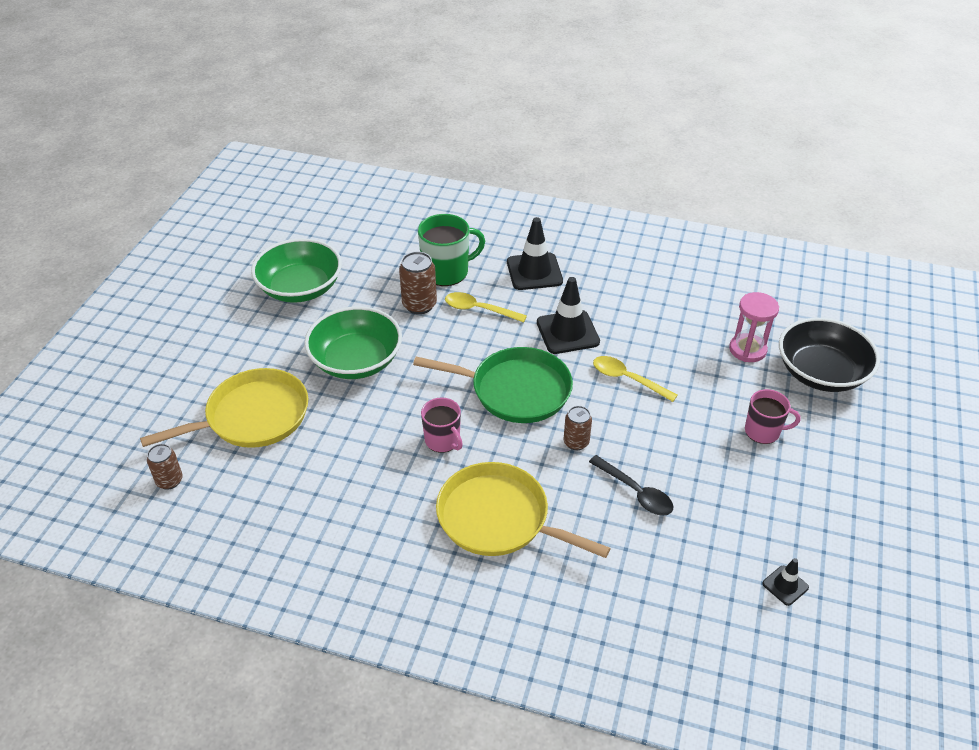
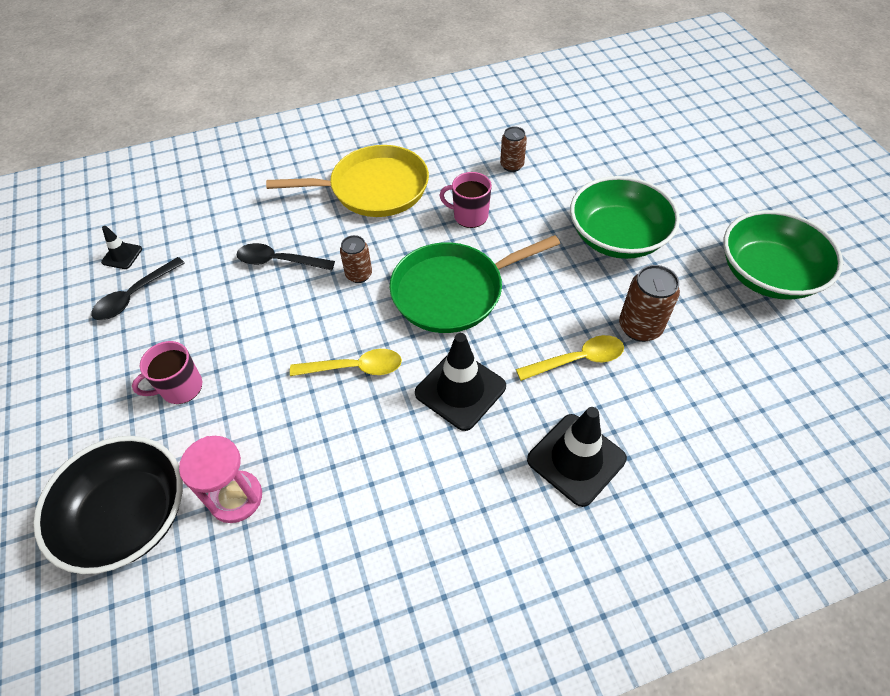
camera: 145 degrees right, 10 degrees up
(169, 481) = (616, 97): brown can -> brown can (512, 165)
(252, 417) = (628, 155): yellow pan -> none
(447, 272) = (667, 390): green mug -> none
(782, 531) = (135, 296): none -> black spoon

